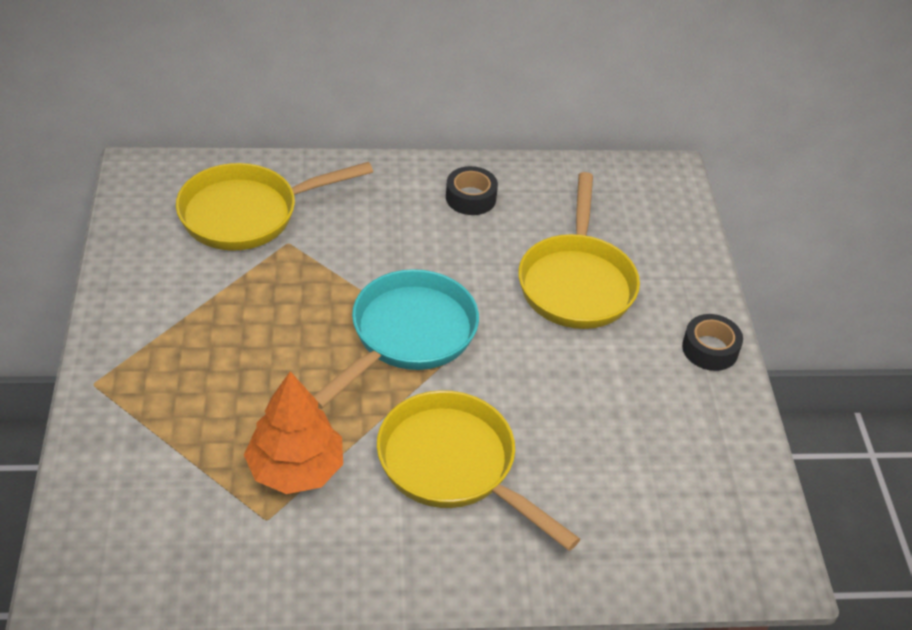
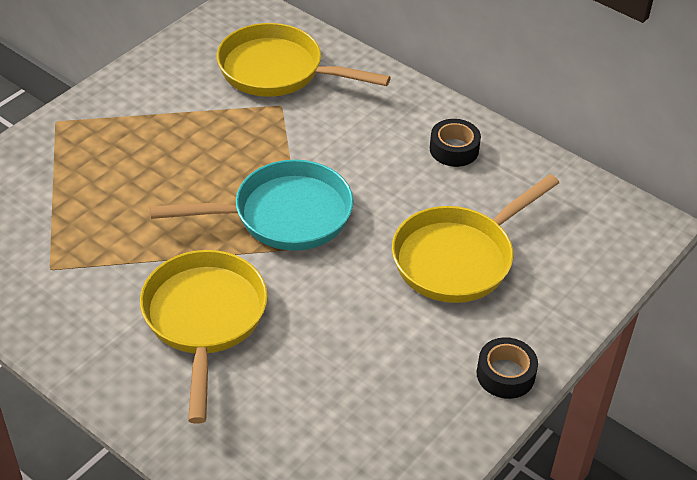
camera: 45 degrees right, 0 degrees up
(295, 469) = (104, 251): orange tree -> none

